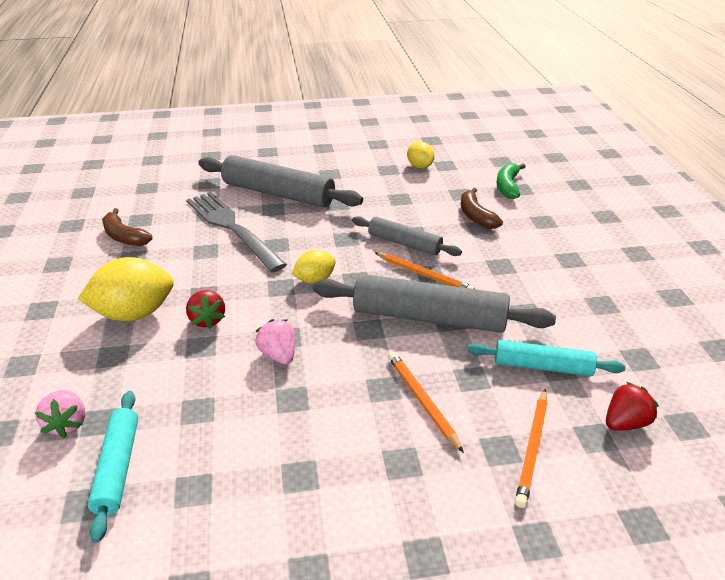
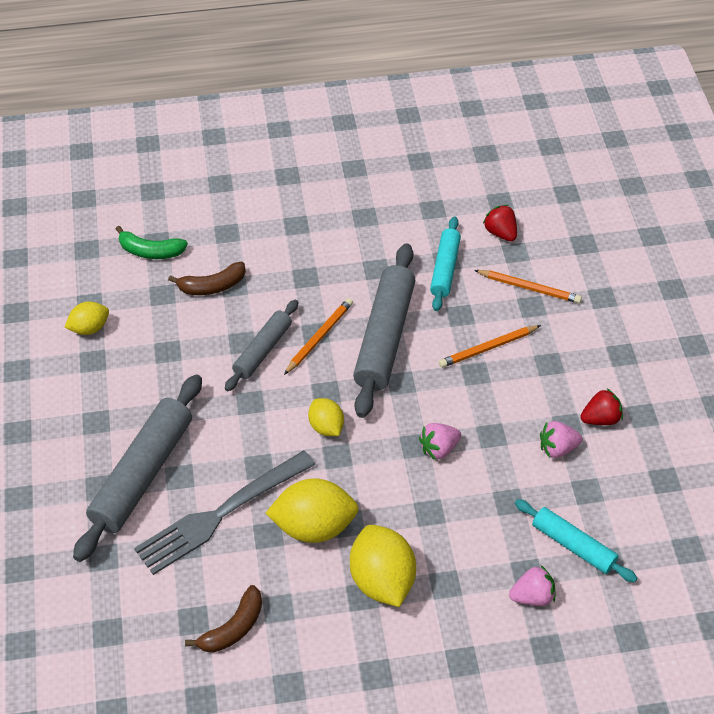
camera: 90 degrees left, 15 degrees up
(118, 468) = (573, 545): turquoise rolling pin -> turquoise rolling pin turned 45 degrees clockwise
(206, 274) = (314, 526): none -> yellow lemon
(207, 320) = (391, 512): red strawberry -> red strawberry (600, 418)
(264, 462) = (557, 448): none -> pink strawberry

